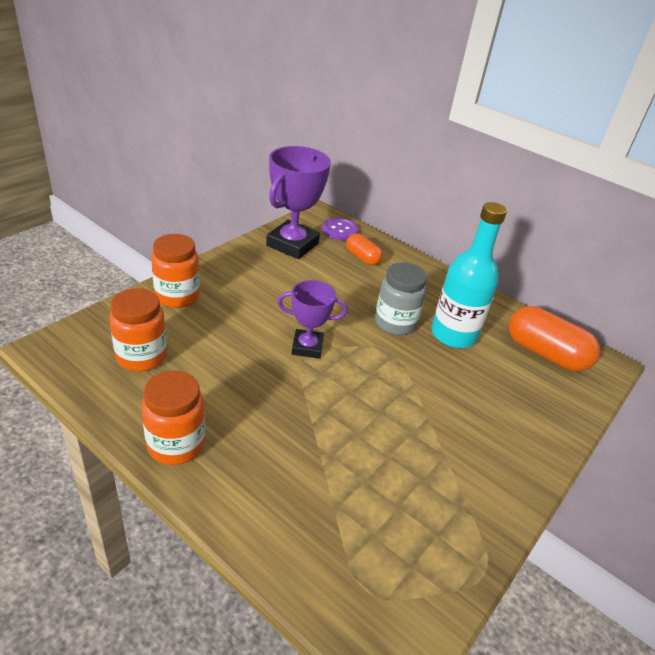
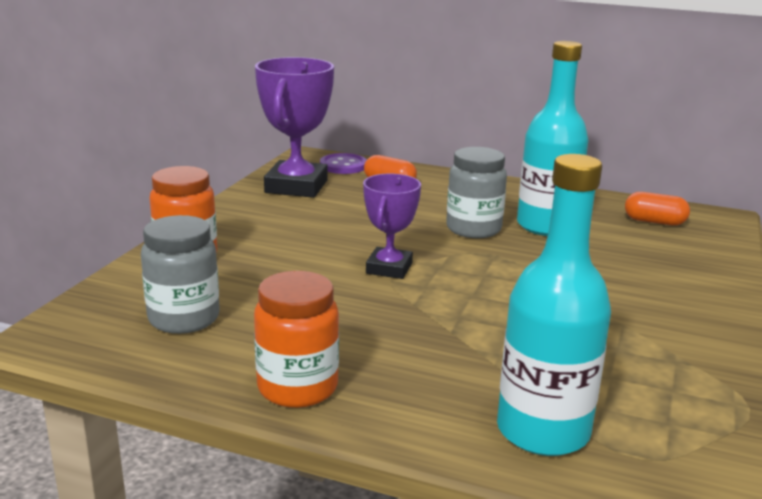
camera: 15 degrees left, 15 degrees down
(141, 356) = (184, 318): orange jar -> grey jar
(307, 347) = (389, 268): purple trophy -> purple trophy turned 60 degrees counterclockwise
(315, 541) = (543, 431): none -> turquoise bottle
(545, 353) = (654, 222): orange capsule -> orange capsule, size x0.57

